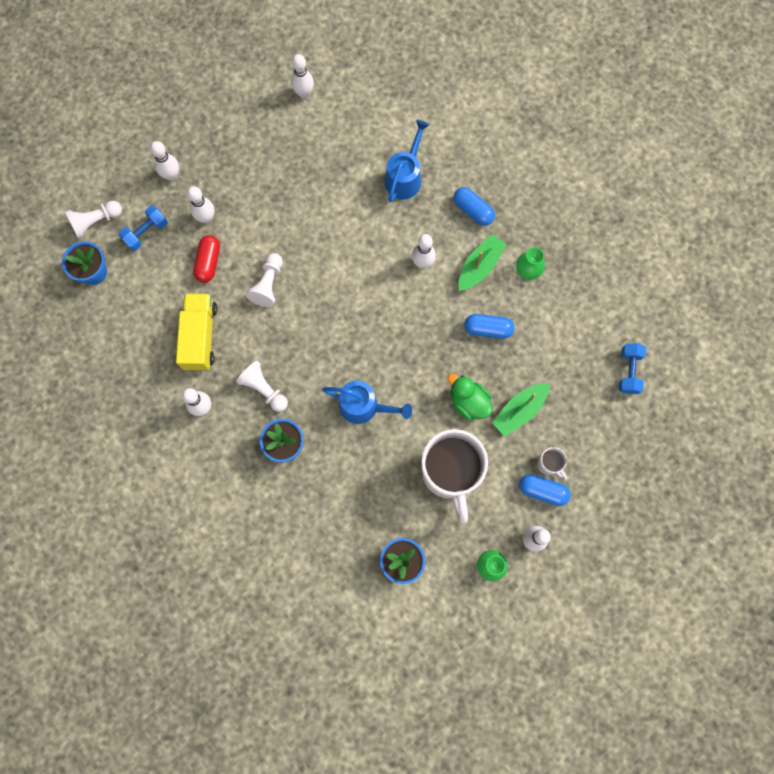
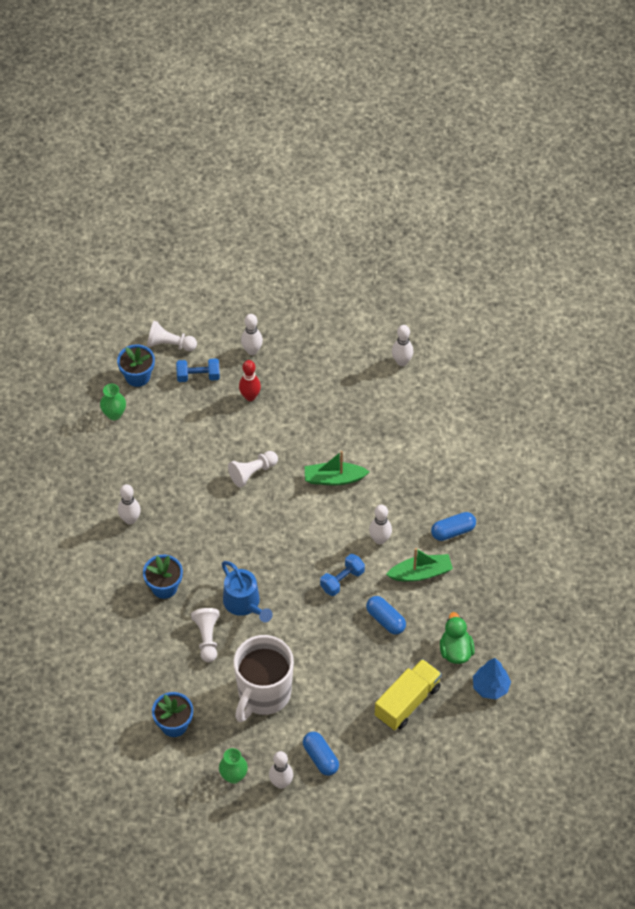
camera: 40 degrees right, 20 degrees down
(200, 336) = (172, 472): yellow truck -> yellow truck (407, 702)
(206, 218) = (250, 396): white bowling pin -> red bowling pin
(208, 262) = (224, 427): red capsule -> none
(264, 389) = (184, 539): white pawn -> white pawn (207, 638)
(405, 177) = (423, 472): blue watering can -> none
(468, 402) = (323, 657): green duck -> green duck (455, 651)
(473, 210) = (453, 531): blue capsule -> blue capsule turned 75 degrees clockwise
(519, 410) = (356, 692): green boat -> green boat (334, 478)
(527, 272) = (453, 603): green vase -> green vase (114, 414)
(549, 464) = (342, 744): white mug -> none
(617, 321) = (490, 687): none -> blue tree
(629, 371) = (466, 728): blue dumbbell -> blue dumbbell (342, 580)

